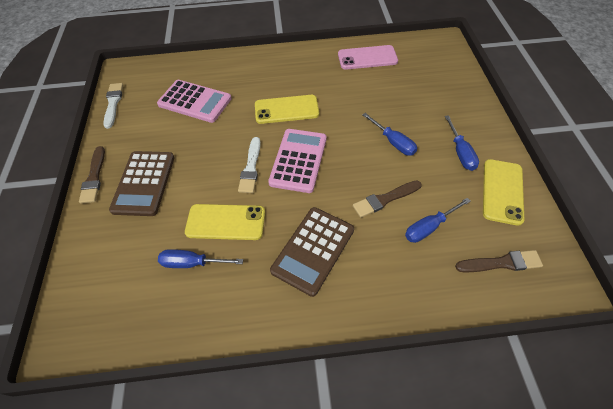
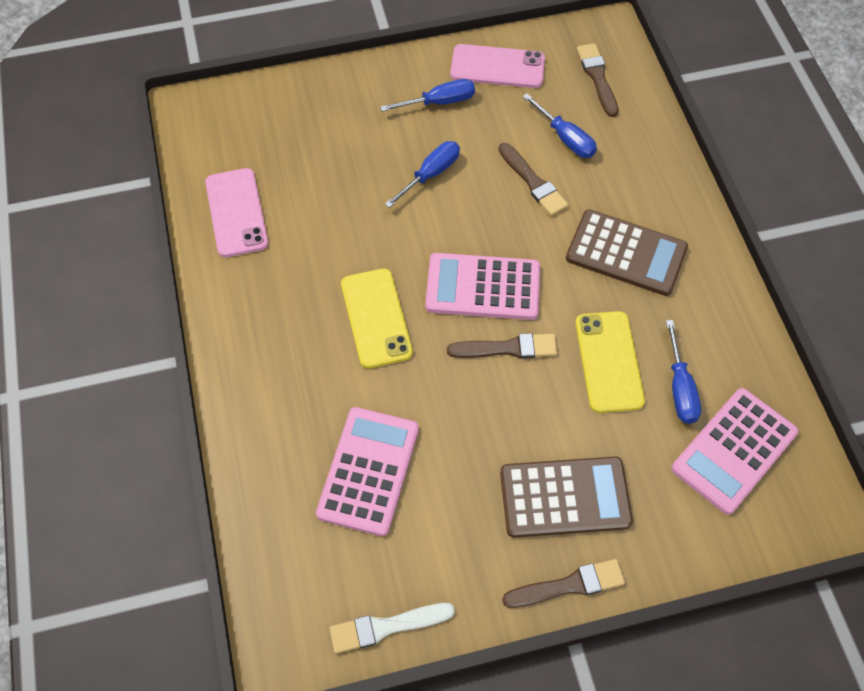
camera: 100 degrees left, 5 degrees up
(133, 288) = (734, 450): none -> pink calculator
(251, 168) = (507, 348): white brush -> brown brush
(502, 191) = (497, 67): yellow phone -> pink phone

